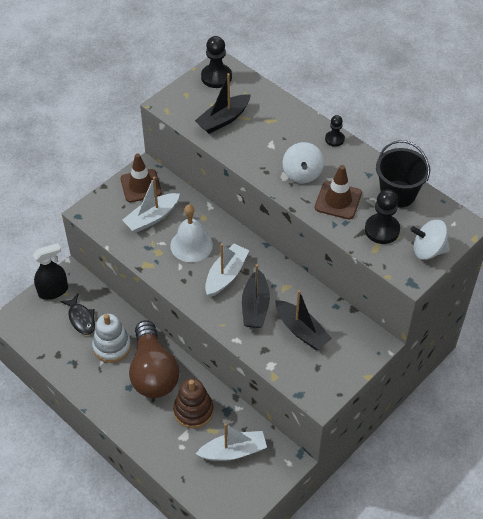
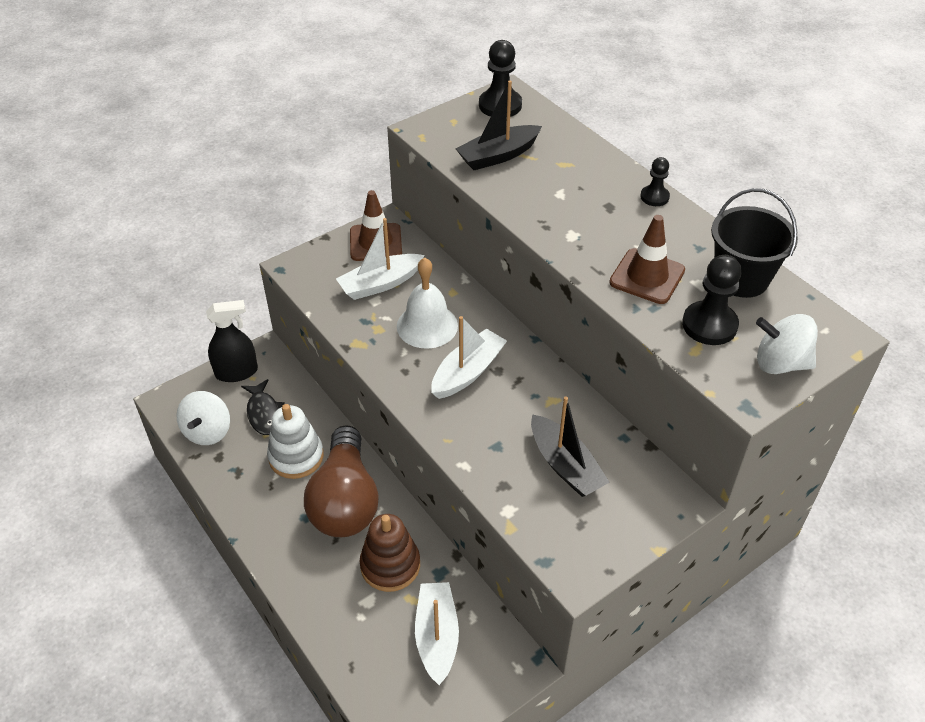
camera: 10 degrees right, 5 degrees down
(233, 451) = (437, 636): white boat -> white boat turned 90 degrees counterclockwise
(255, 307) = (502, 421): black boat -> none
(302, 173) = (599, 235): white spinning top -> white spinning top (208, 431)

